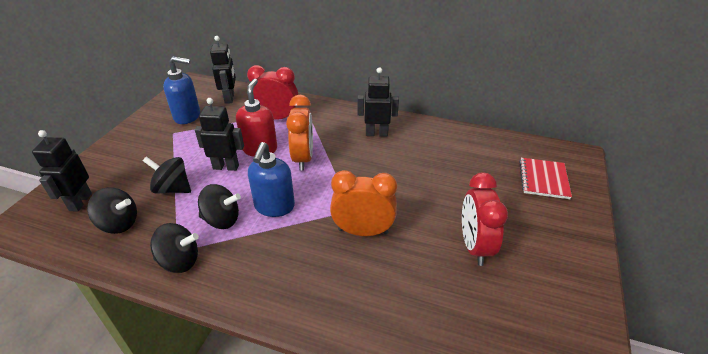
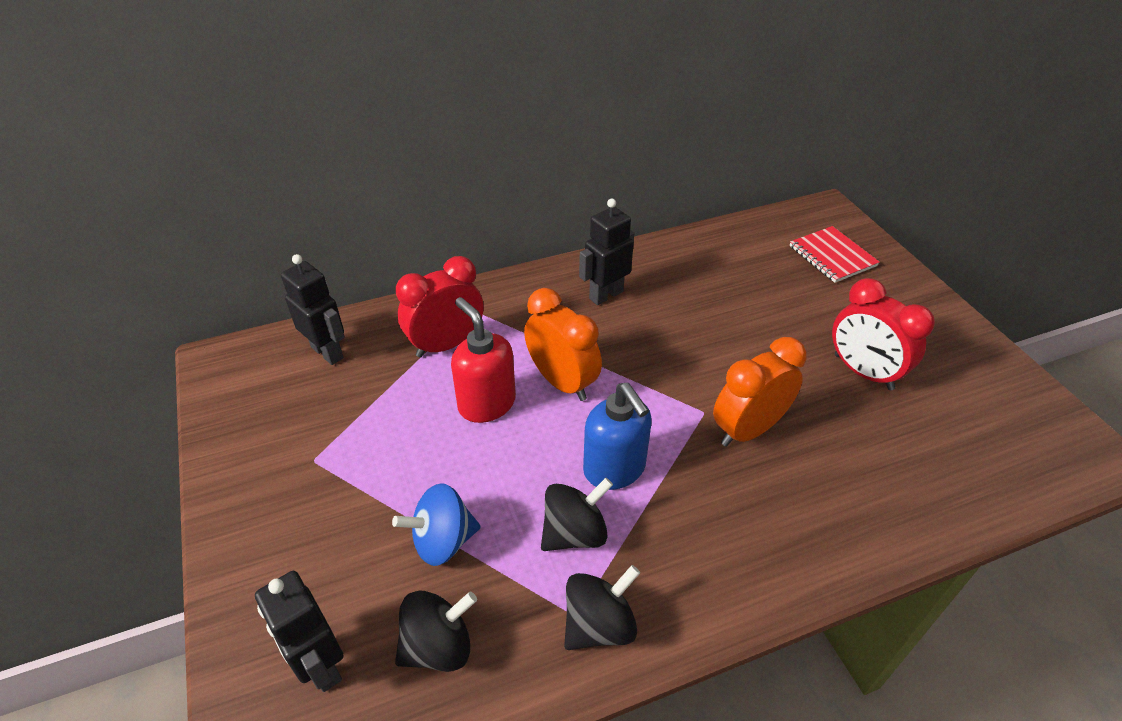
camera: 40 degrees left, 5 degrees up
(172, 189) = (443, 541): black spinning top -> blue spinning top
(187, 116) = (298, 420): blue soap dispenser -> none
(226, 167) = (475, 459): black robot -> none

